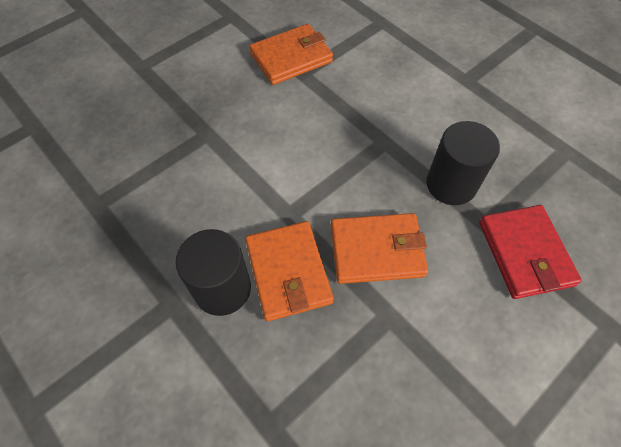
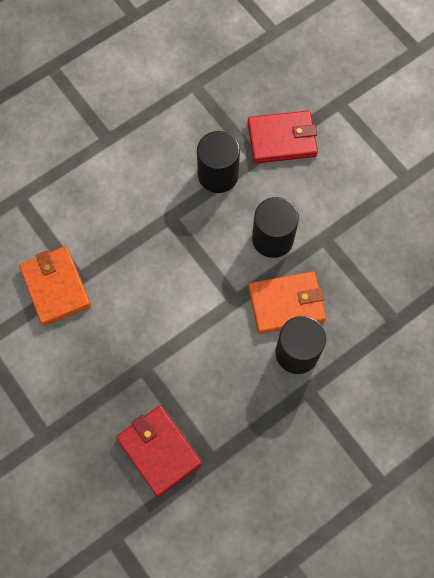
camera: 85 degrees left, 10 degrees up
(114, 155) = (159, 451): none -> red wallet
(376, 250) = (272, 239): orange wallet -> black cylinder

